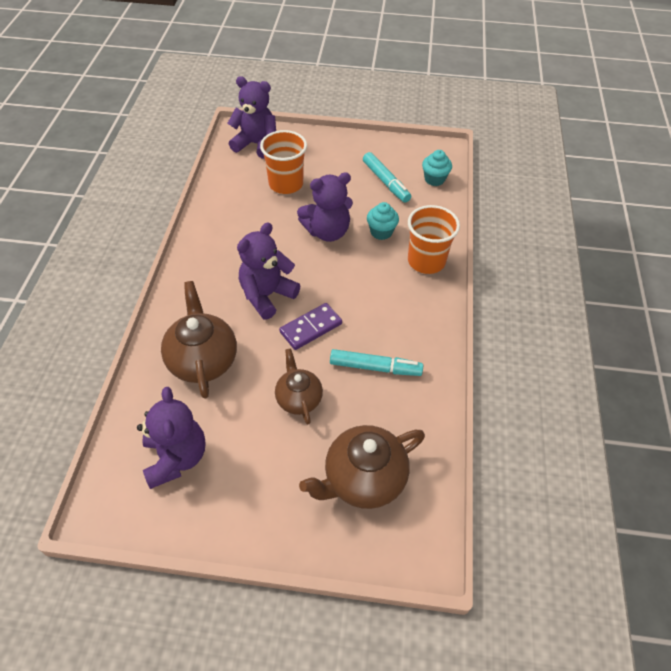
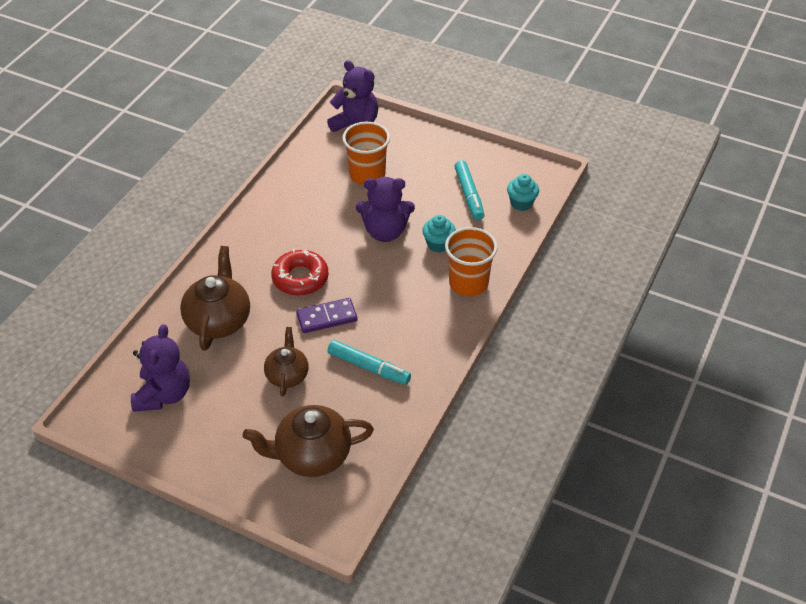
camera: 20 degrees right, 5 degrees down
(267, 295) = (300, 278): purple teddy bear -> red donut

